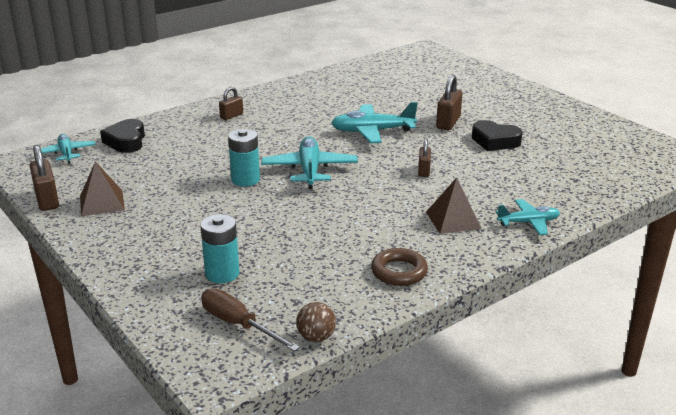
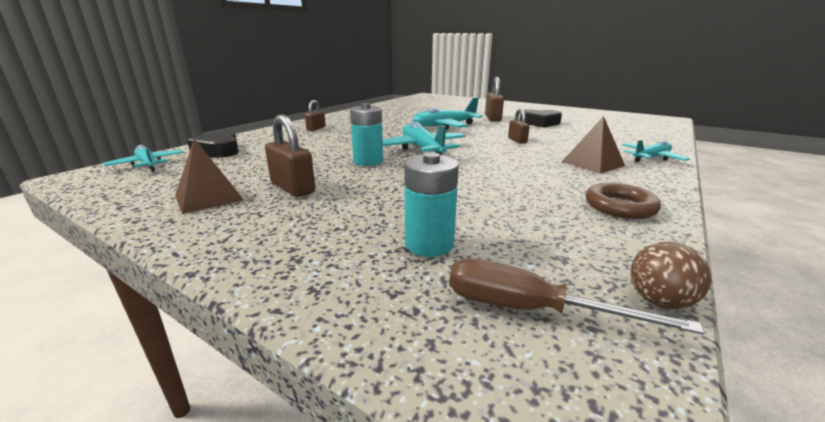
camera: 20 degrees left, 5 degrees down
(47, 200) = (126, 204): brown padlock -> brown padlock (293, 188)

